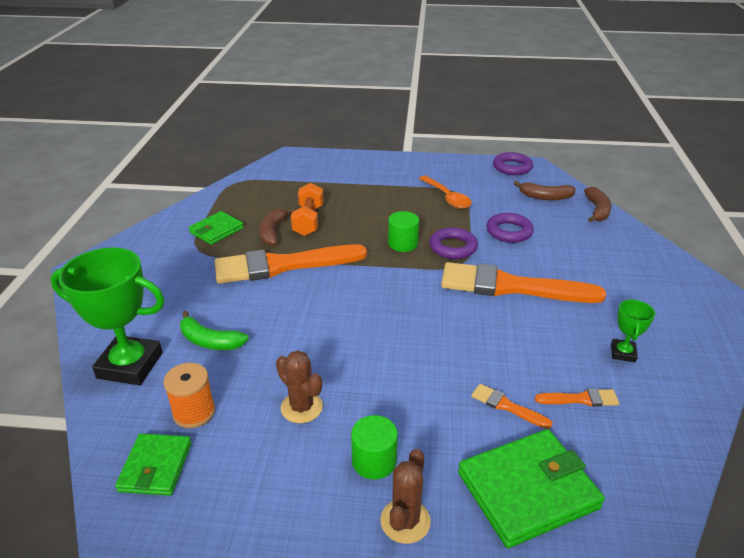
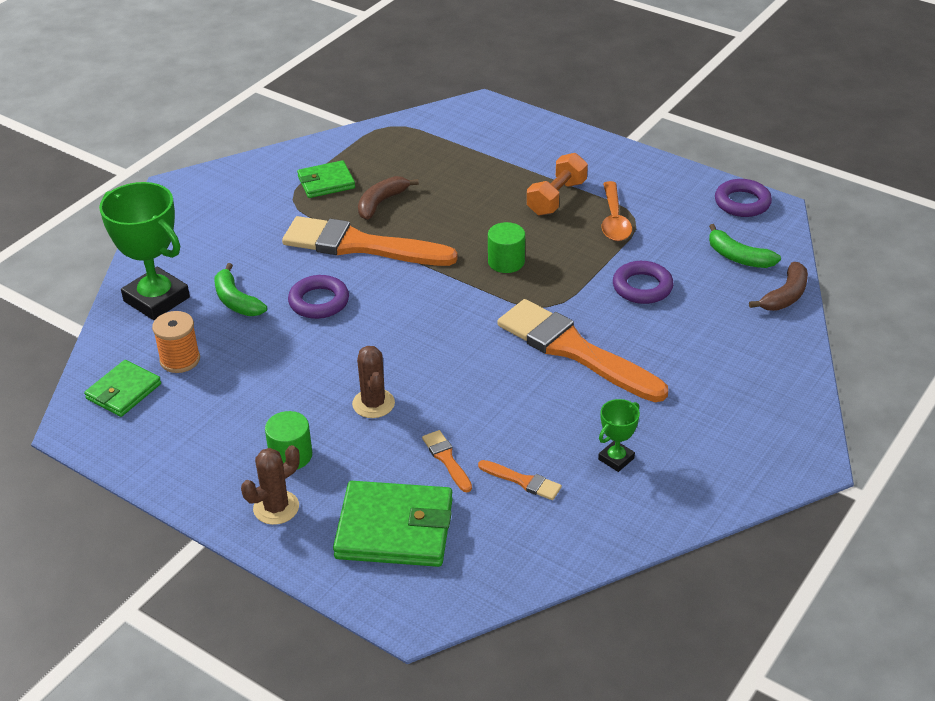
camera: 30 degrees right, 5 degrees up
(301, 407) = (268, 389): brown cactus -> brown cactus (373, 404)
(308, 220) = (429, 200): orange dumbbell -> orange dumbbell (556, 198)
(453, 247) = (557, 284): purple ring -> purple ring (319, 302)
(545, 197) = (738, 257): brown banana -> green banana

